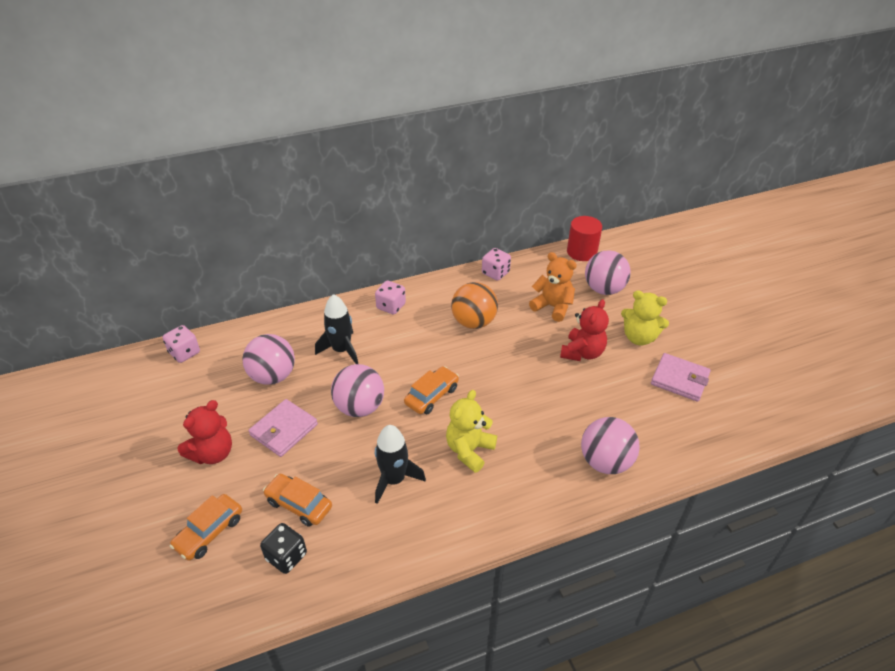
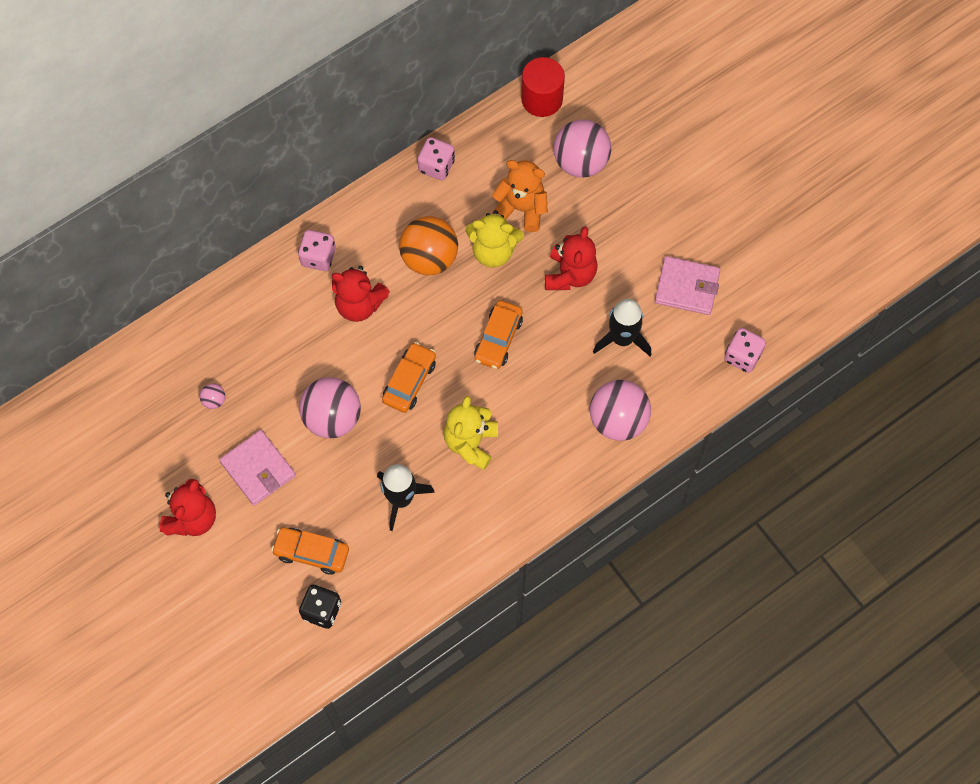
camera: 15 degrees left, 25 degrees up
(184, 353) = (91, 394): pink dice -> pink dice (742, 356)
(209, 532) = (232, 606): orange car -> orange car (498, 339)
(273, 376) = (214, 400): pink ball -> pink ball, size x0.42
(284, 430) = (258, 469): pink wallet -> pink wallet turned 60 degrees counterclockwise
(341, 350) = (281, 342): black rocket -> black rocket (622, 339)
(410, 339) = (359, 304): none -> red teddy bear
(639, 337) = (634, 234): yellow teddy bear -> yellow teddy bear (493, 251)

